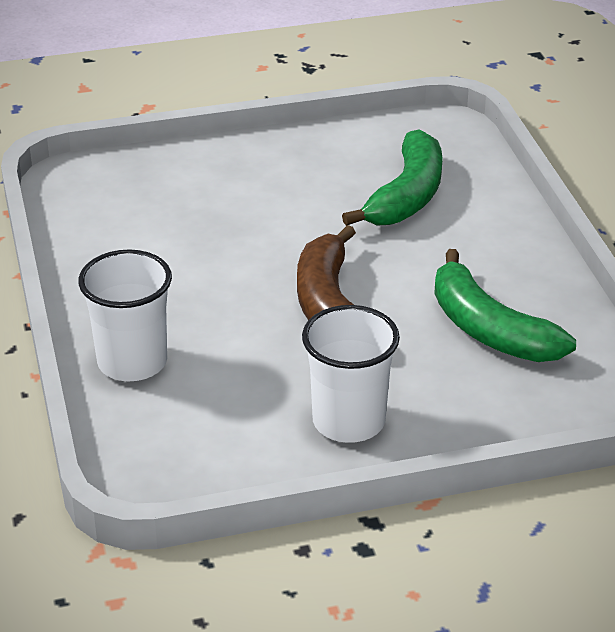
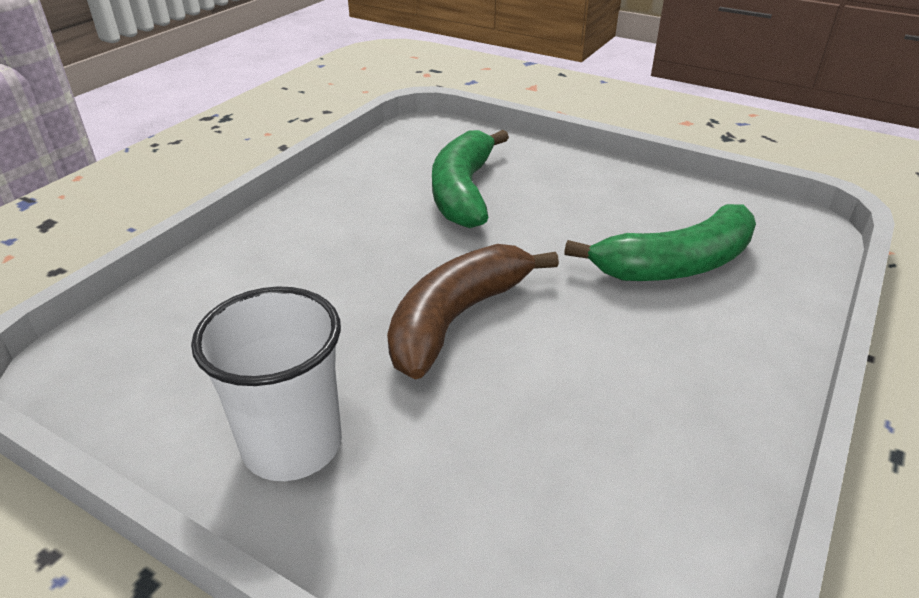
camera: 45 degrees right, 0 degrees up
(132, 362) = (240, 267): white cup -> none
(489, 329) = (580, 450): green banana -> green banana (463, 191)

